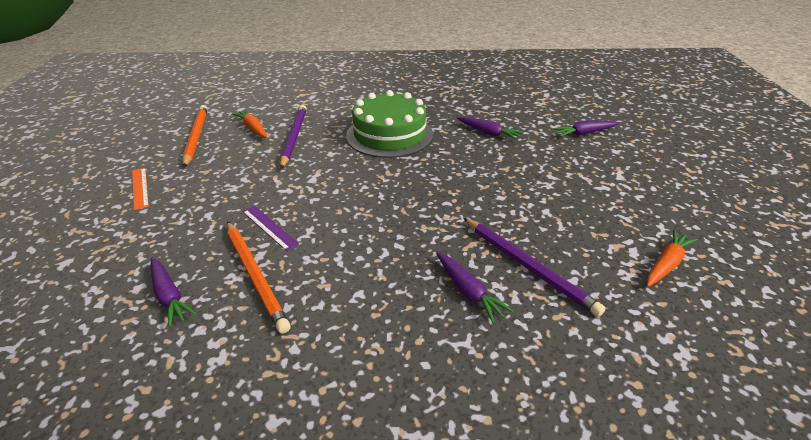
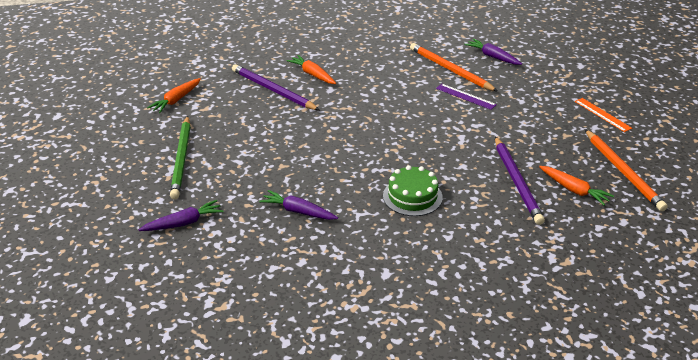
camera: 170 degrees right, 0 degrees up
(389, 135) = (412, 196): green cake -> green cake, size x0.59
(468, 291) = (312, 74): purple carrot -> orange carrot
(613, 183) = (182, 159): none -> green pencil

